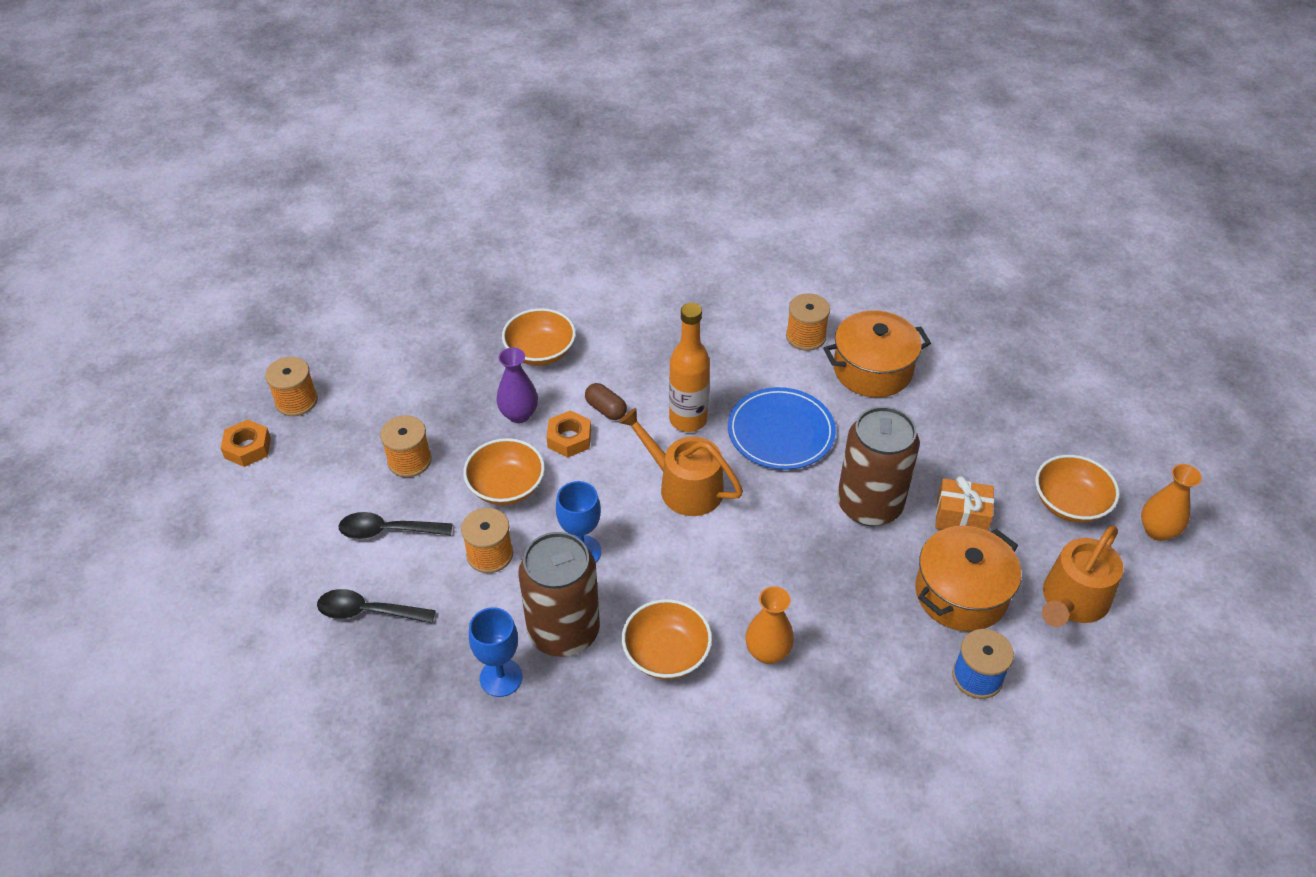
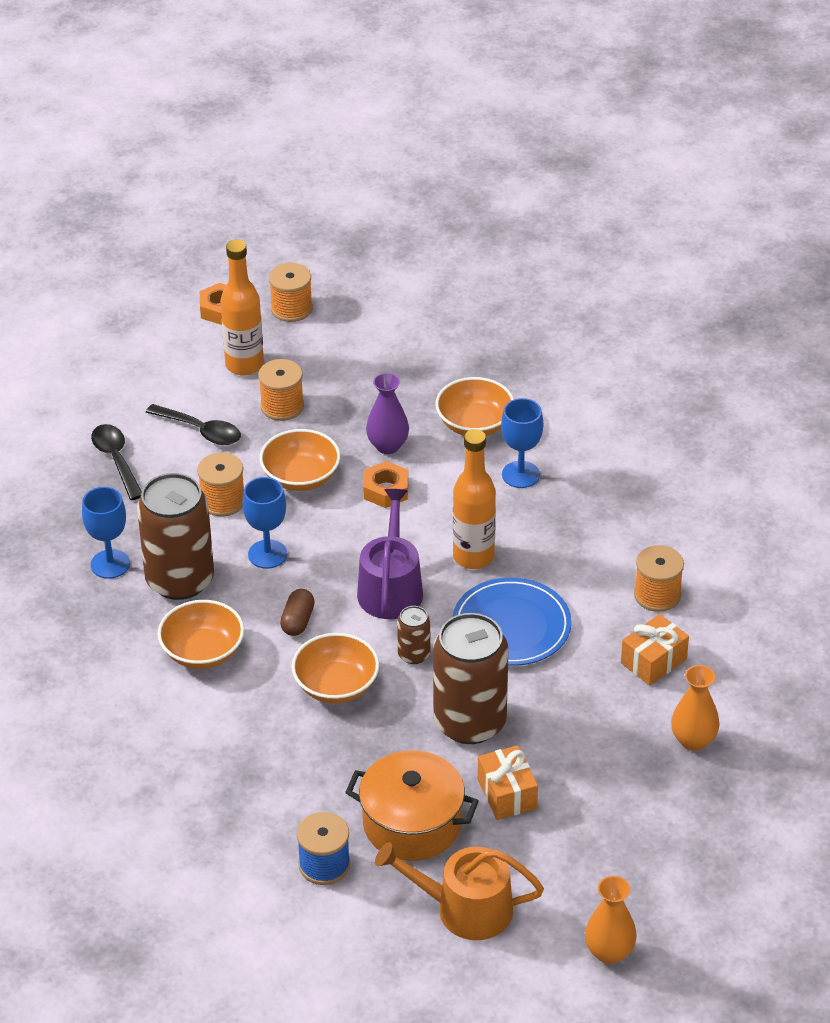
camera: 60 degrees right, 5 degrees down
(334, 463) = (244, 365): none -> orange bottle
(387, 531) = (201, 431): black spoon -> black spoon turned 150 degrees clockwise
(606, 409) = (440, 497): brown capsule -> brown capsule (298, 621)
(619, 351) = (520, 474): none -> blue goblet
(684, 486) = (390, 587): orange watering can -> purple watering can
(767, 652) = (250, 714): orange vase -> orange vase (693, 740)
(771, 506) = (414, 654): none -> brown can
(872, 369) = (653, 661): orange pot -> orange gift
(1069, 503) = (591, 872): orange bowl -> orange bowl (336, 685)

